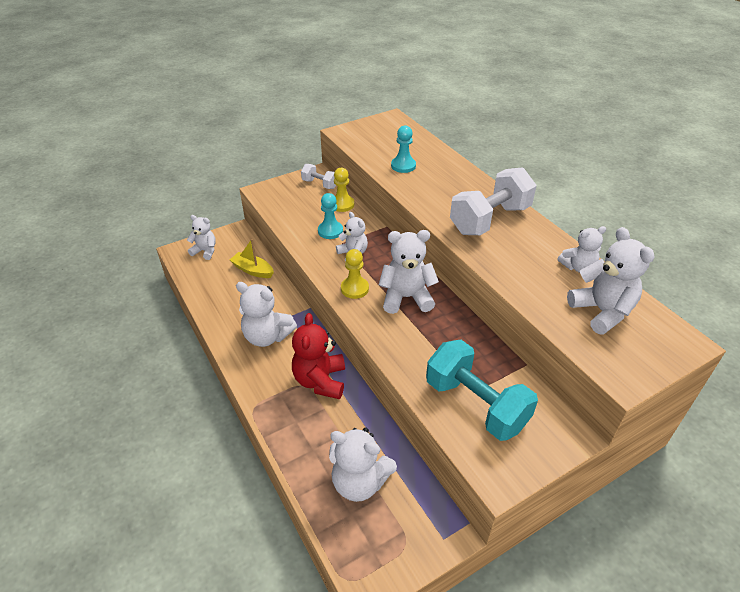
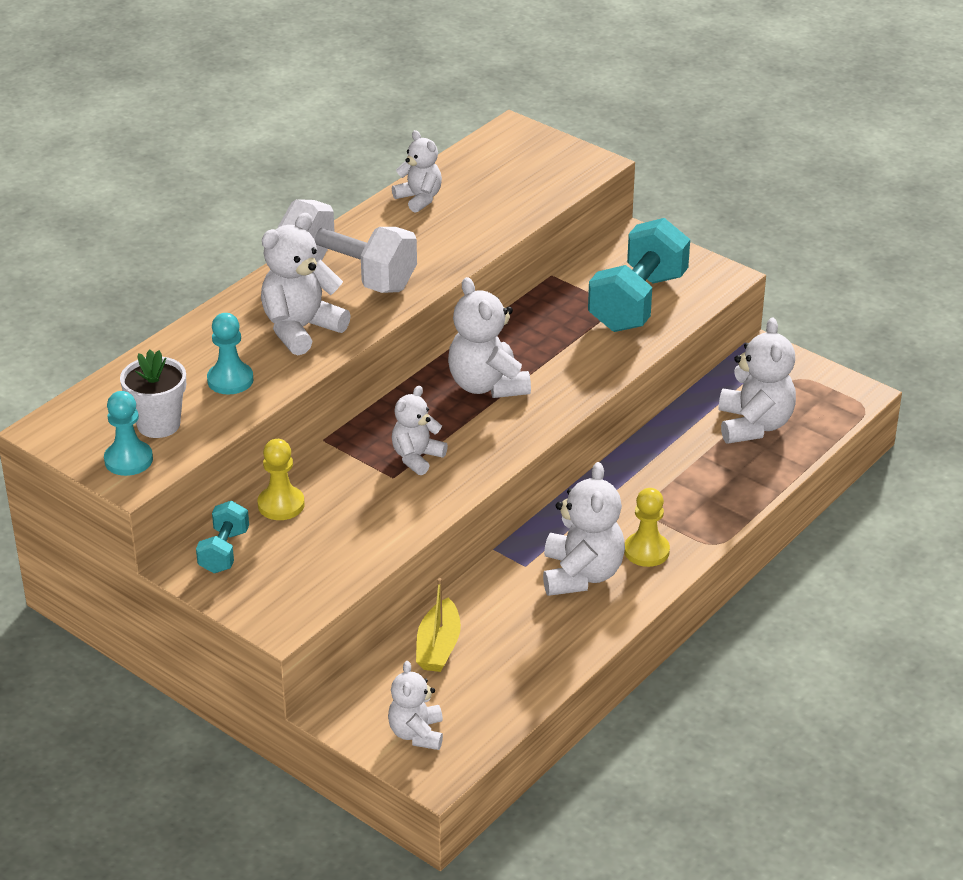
camera: 110 degrees left, 5 degrees down
(320, 184) = (224, 551): white dumbbell -> turquoise dumbbell
(320, 381) = (630, 496): red teddy bear -> none
(330, 231) = (367, 498): turquoise pawn -> turquoise pawn (128, 460)
(354, 288) = (496, 436): yellow pawn -> yellow pawn (646, 551)
(378, 143) = (158, 424): none -> white flower pot
(602, 311) = (495, 179): white teddy bear -> white teddy bear (301, 329)

